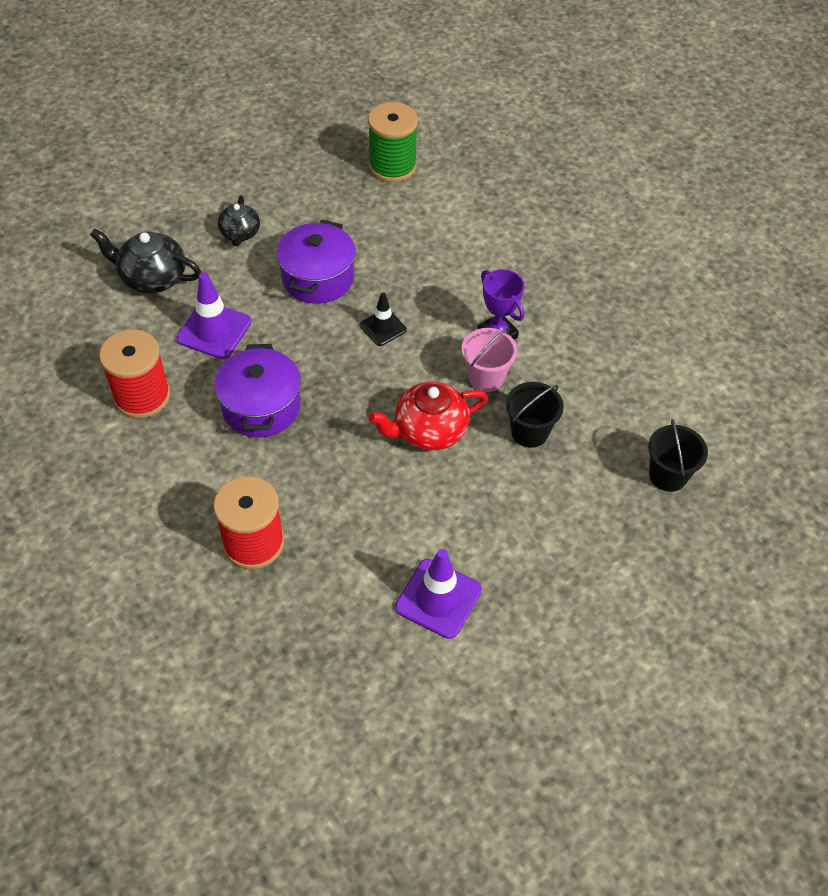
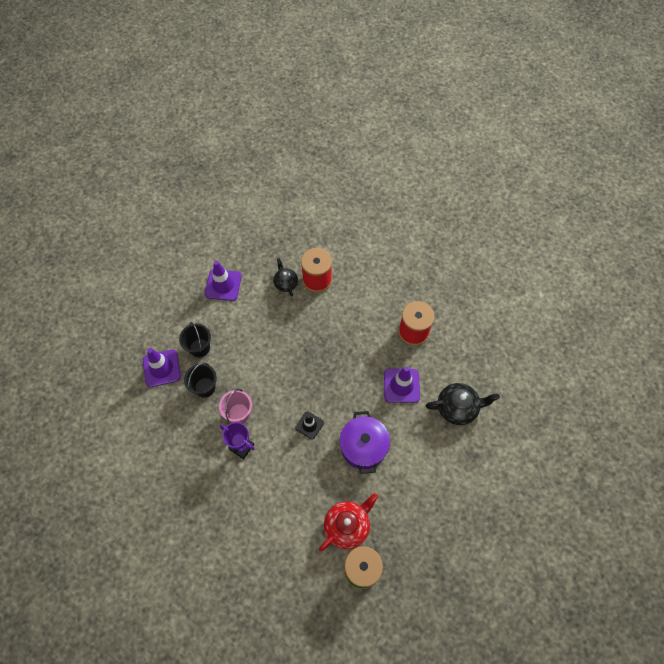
camera: 160 degrees right, 10 degrees up
(240, 233) = (428, 463): black teapot -> black teapot (285, 283)
(261, 407) = (350, 349): purple pot -> none
(429, 430) = (258, 368): red teapot -> red teapot (347, 526)
(597, 486) = (161, 368): none -> purple traffic cone
(668, 475) = (125, 388): black bucket -> black bucket (199, 348)

